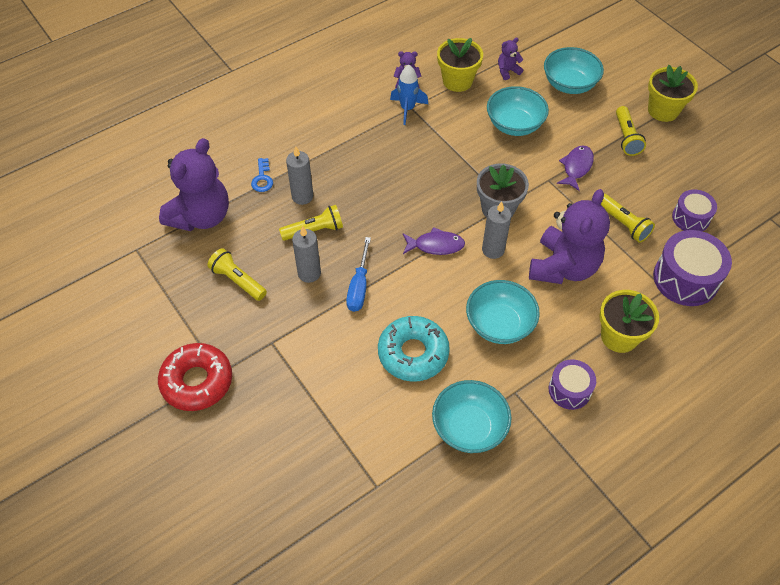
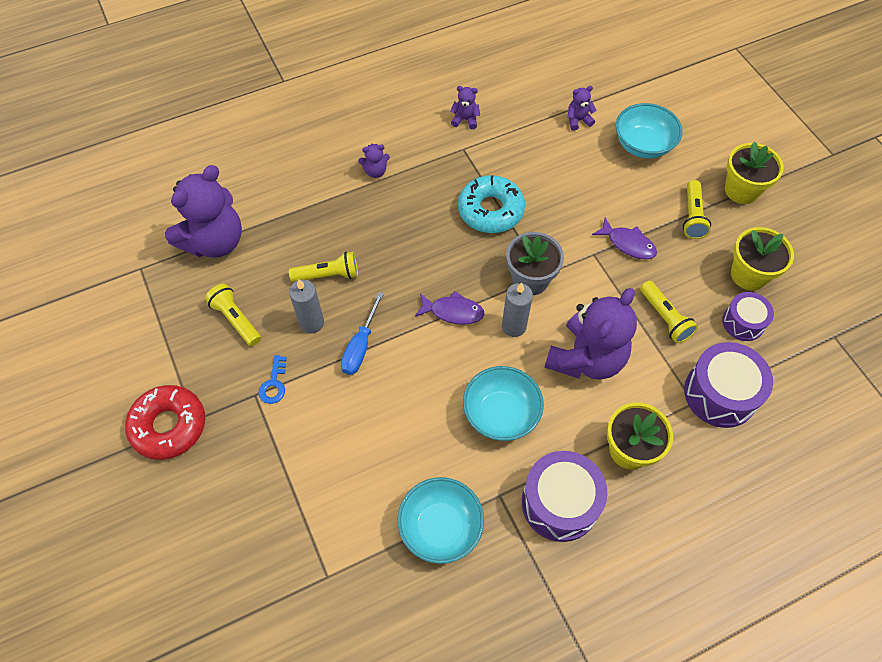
camera: 10 degrees right, 5 degrees up
(262, 178) = (287, 208): blue key -> blue key (274, 384)
(302, 196) = (324, 234): grey candle -> none
(336, 137) = (375, 171): none -> purple teddy bear
(407, 109) = (459, 150): blue rocket -> none
(413, 353) = (400, 432): turquoise donut -> turquoise donut (490, 210)
(457, 81) = (520, 125): yellow flower pot -> yellow flower pot (749, 275)
(514, 125) = (571, 184): turquoise bowl -> none
(569, 390) = (560, 503): purple drum -> purple drum, size x1.65
(576, 167) = (628, 244): purple fish -> purple fish turned 90 degrees clockwise

